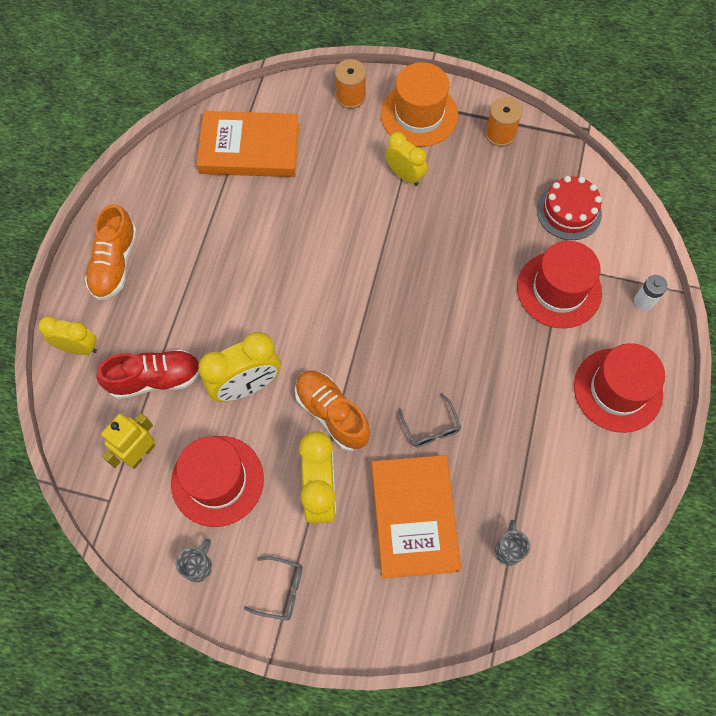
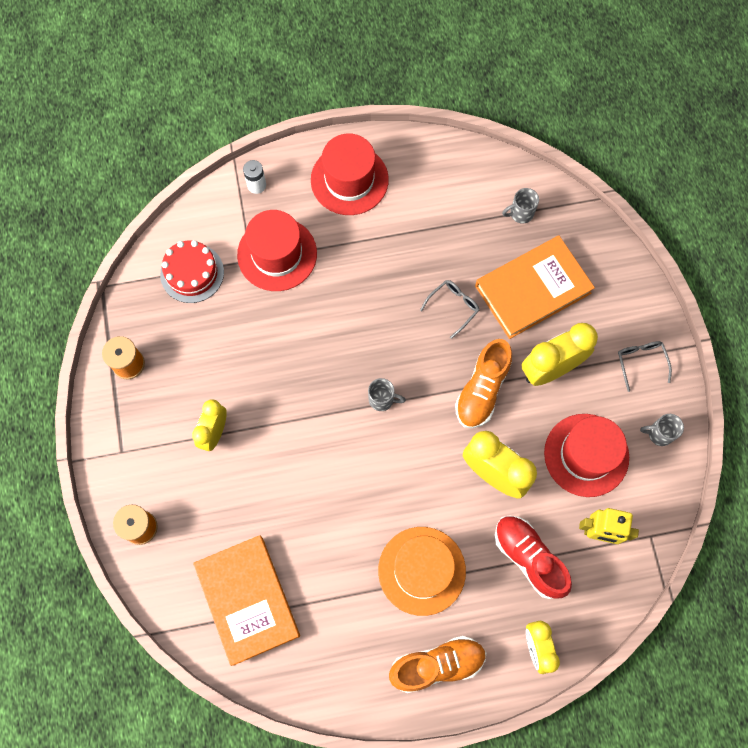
camera: 115 degrees left, 5 degrees up
(367, 320) = (382, 400): none -> grey mug
(419, 114) = (135, 449): orange hat -> orange hat (421, 570)

